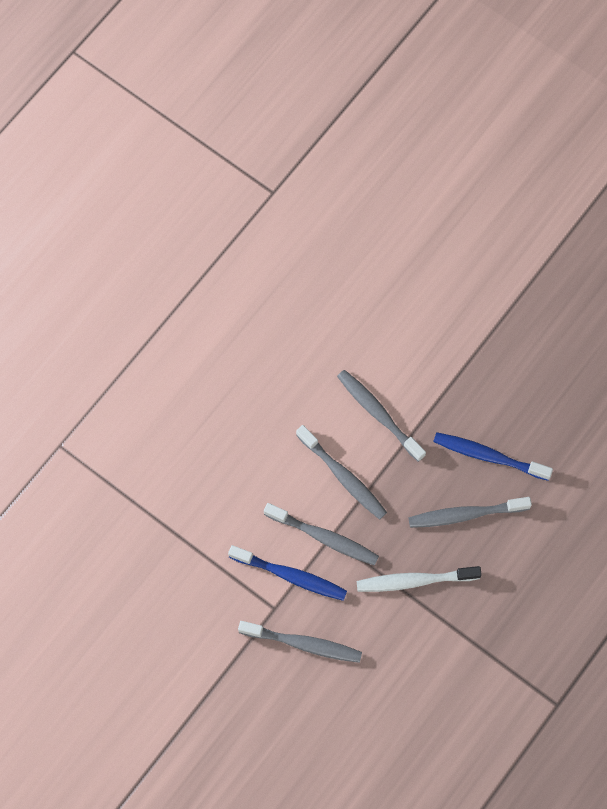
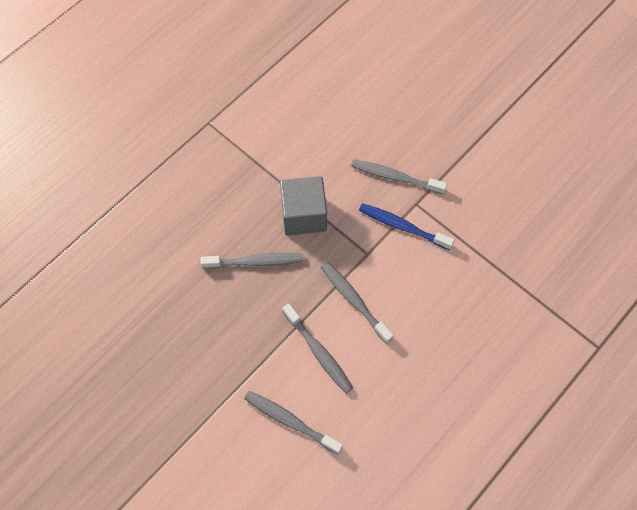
camera: 175 degrees left, 5 degrees down
(323, 537) = (374, 253): grey toothbrush -> grey toothbrush (290, 421)
(414, 581) = (304, 215): white toothbrush -> grey cube
(489, 456) = (228, 307): blue toothbrush -> none

